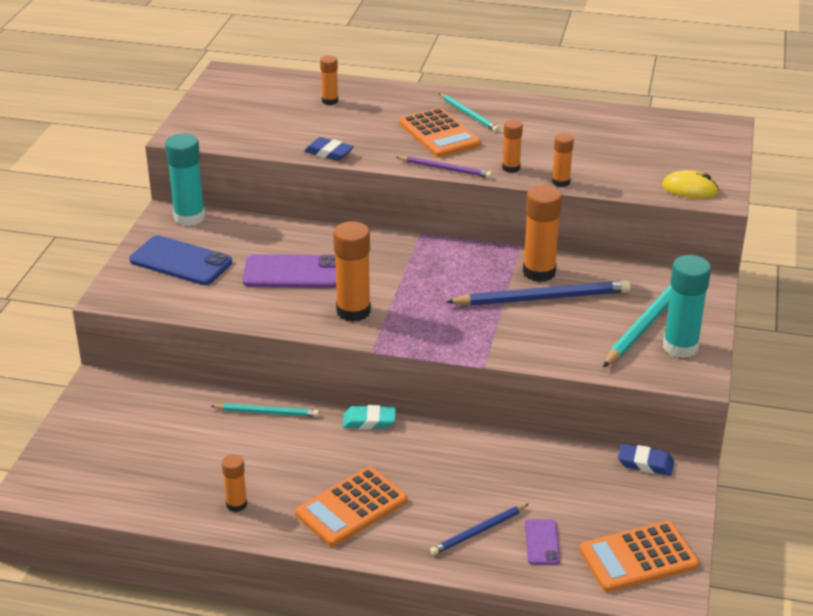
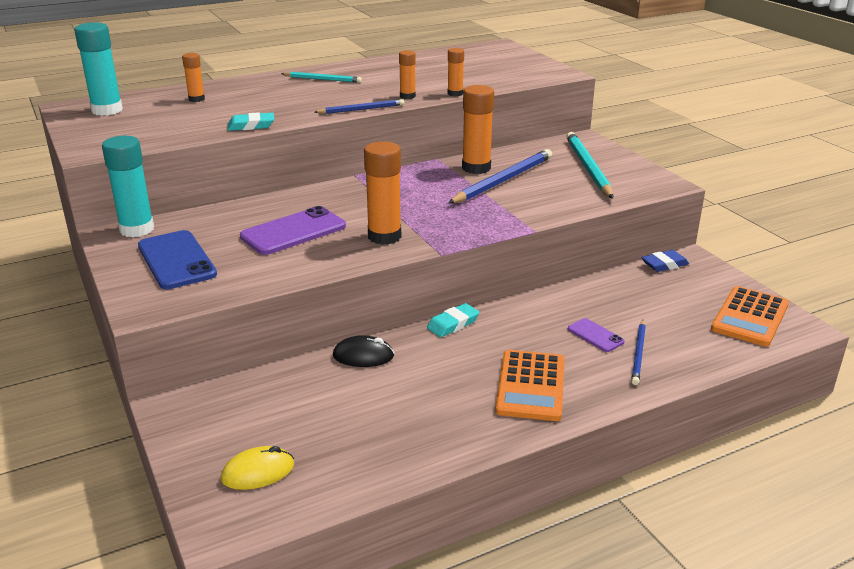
camera: 40 degrees left, 5 degrees down
(181, 261) = (176, 260): blue phone -> blue phone turned 75 degrees clockwise
(236, 504) = (440, 433): orange glue stick -> none
(267, 412) = (363, 356): turquoise pencil -> black mouse
(329, 153) = (251, 126): blue eraser -> turquoise eraser
(439, 134) = (320, 94): orange calculator -> none
(445, 169) = (361, 109): purple pencil -> blue pencil
(542, 542) = (685, 339): purple phone -> purple phone (595, 335)
(680, 347) = (629, 173): turquoise glue stick -> turquoise glue stick (107, 110)
(689, 189) = (539, 75): yellow mouse -> yellow mouse (258, 472)

